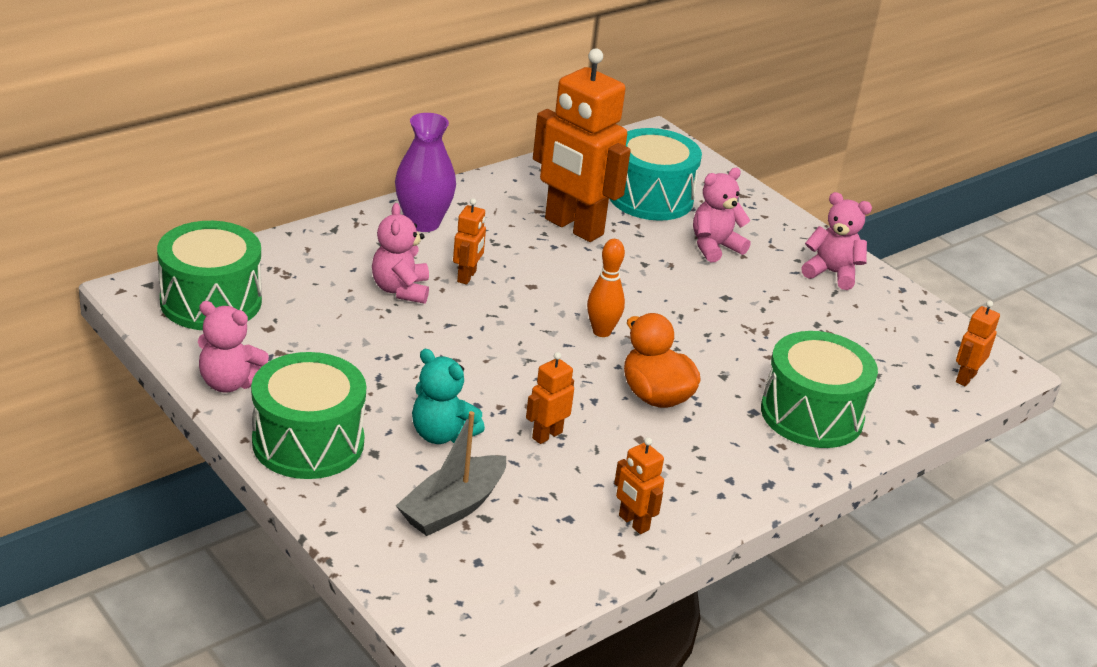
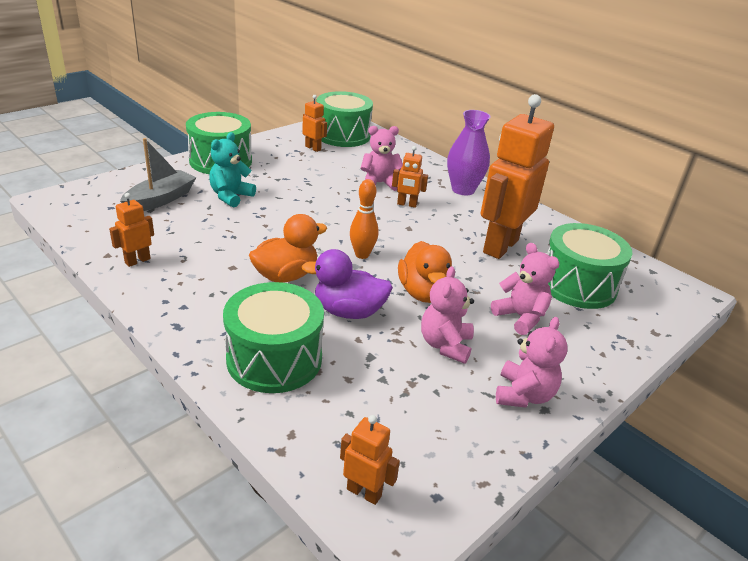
camera: 85 degrees right, 0 degrees up
(230, 383) = (270, 142): pink teddy bear -> pink teddy bear (445, 345)
(452, 508) = (160, 200): grey boat -> grey boat turned 90 degrees clockwise
(547, 435) = (233, 230): orange robot -> orange robot (313, 148)
(650, 197) = (577, 285): turquoise drum -> green drum
(679, 300) = (423, 293): none -> orange duck
(722, 356) = (348, 311): none -> purple duck

